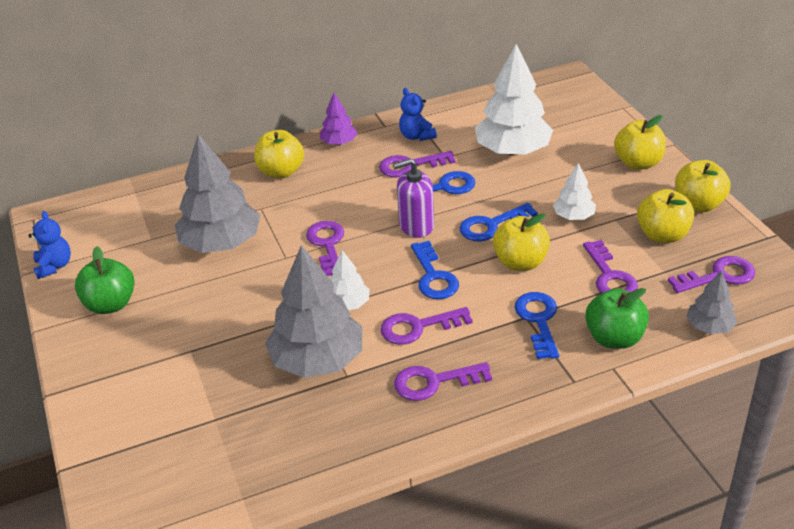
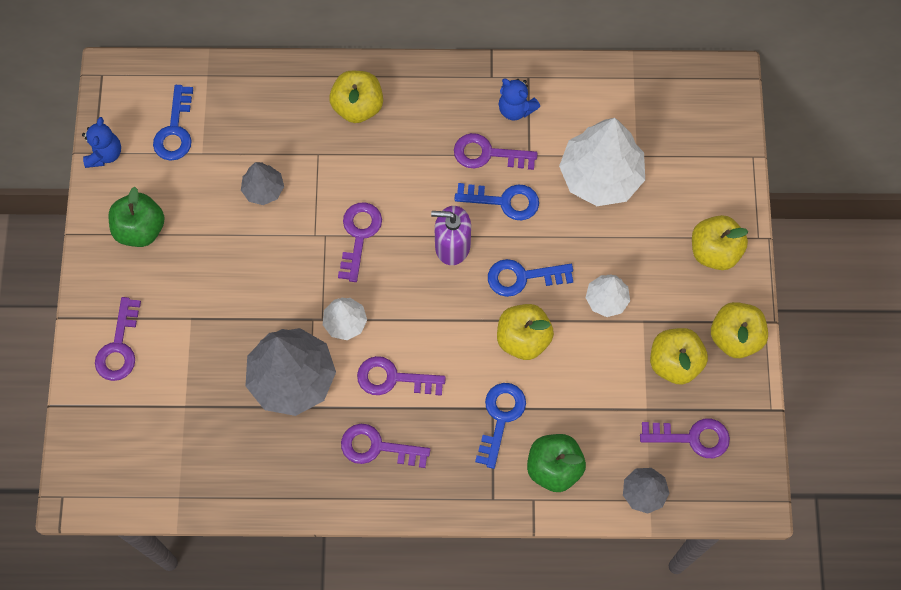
camera: 20 degrees right, 30 degrees up
(221, 243) = (263, 189): grey tree -> grey tree, size x0.50
(339, 143) = (433, 85): purple tree -> none
(416, 136) = (516, 109): blue teddy bear -> blue teddy bear turned 45 degrees counterclockwise
(433, 277) = (436, 322): blue key -> blue key (175, 130)
(610, 276) = (594, 393): purple key -> purple key (119, 347)

